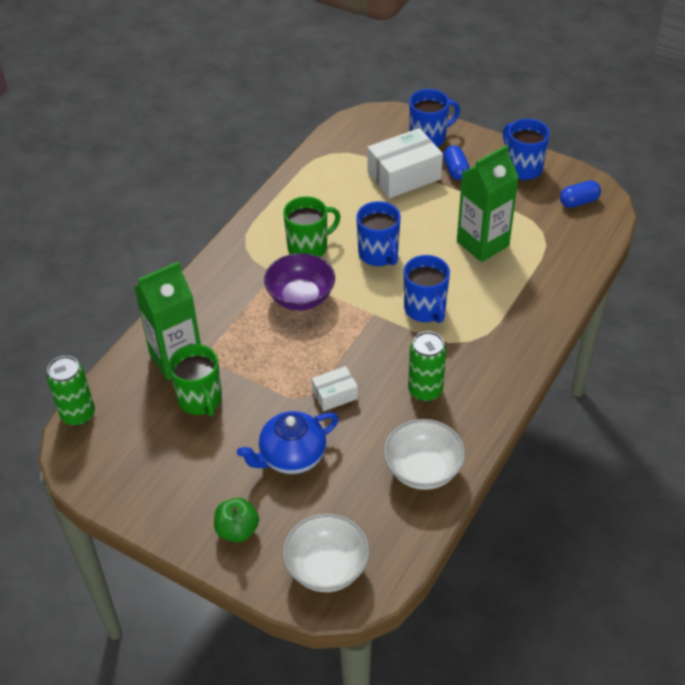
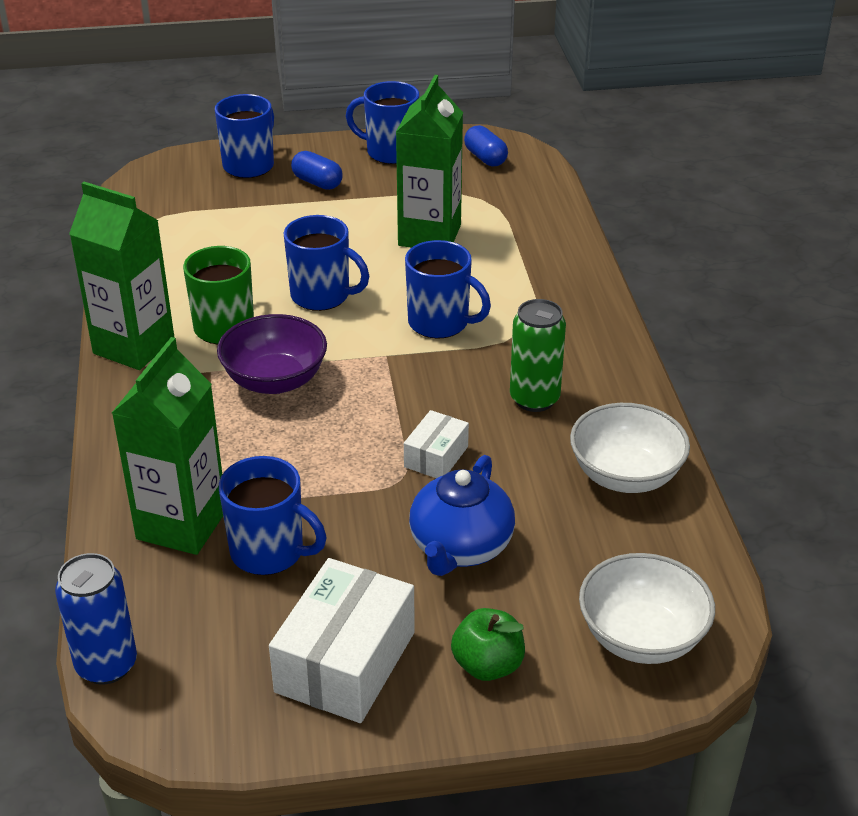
camera: 40 degrees left, 10 degrees down
(78, 414) = (106, 665): green can -> blue can
(200, 400) = (269, 552): green mug -> blue mug
(252, 235) = (134, 346): none -> green carton
(404, 175) = (262, 210): white box -> white box (345, 662)
(578, 202) = (485, 158): blue capsule -> blue capsule turned 60 degrees counterclockwise

